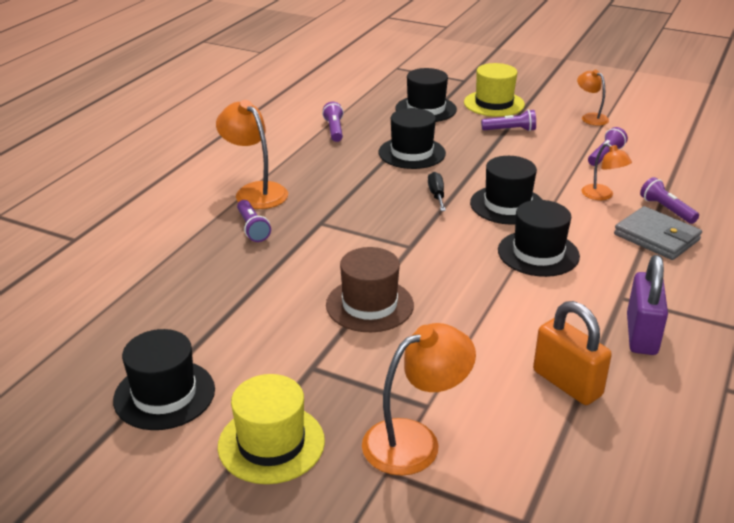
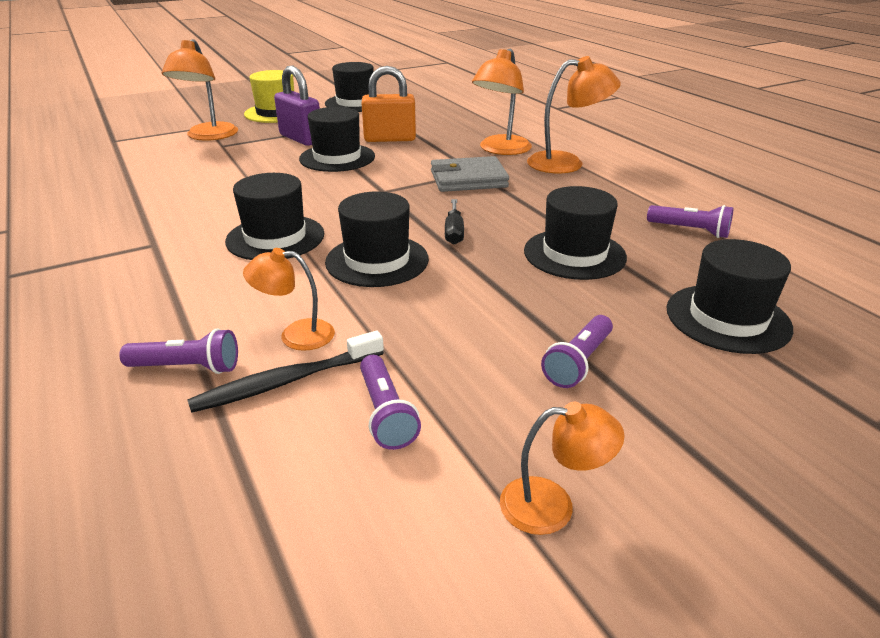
camera: 125 degrees right, 0 degrees up
(252, 228) = (501, 150): purple flashlight -> orange lamp
(369, 305) = (337, 158): brown hat -> black hat
(436, 195) = (454, 232): black screwdriver -> black screwdriver turned 60 degrees clockwise
(494, 103) = (715, 402): yellow hat -> none
(567, 383) = (145, 184): orange padlock -> orange padlock (390, 139)
(629, 182) = (286, 381): none -> black toothbrush
(641, 335) = (109, 229): purple padlock -> purple padlock (301, 139)
(656, 237) = (167, 319): grey wallet -> grey wallet (468, 179)

